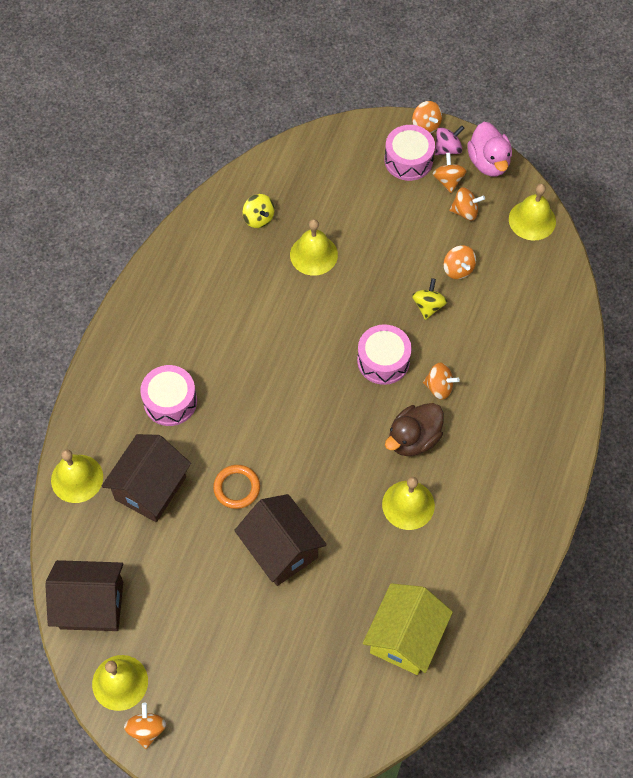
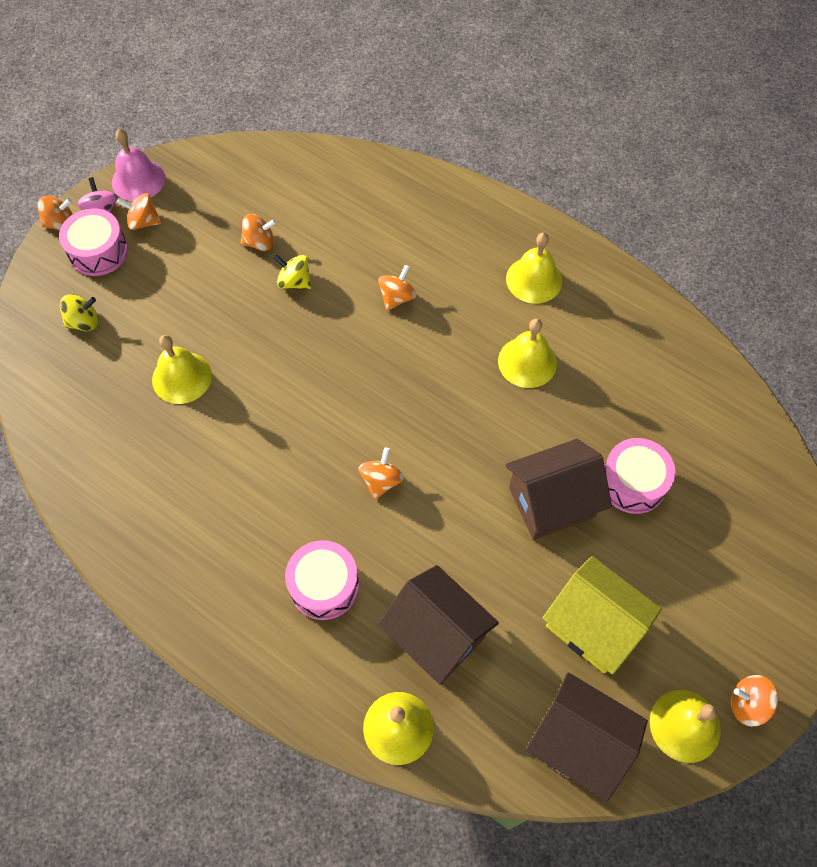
camera: 75 degrees left, 0 degrees up
(91, 605) = (578, 742): brown house -> brown house turned 75 degrees counterclockwise
(236, 488) = (462, 533): orange ring -> none
(258, 218) = (105, 425): yellow spinning top -> yellow spinning top (84, 322)
(383, 361) = (347, 341): pink drum -> pink drum (633, 482)
(405, 638) = (677, 403): yellow house -> yellow house (593, 625)
(413, 439) = (451, 337): brown duck -> none
(465, 211) = (190, 217): orange spinning top -> orange spinning top (381, 481)
(488, 162) = (138, 180): pink duck -> pink bell
(532, 220) = (227, 162): yellow bell -> yellow bell (534, 279)

